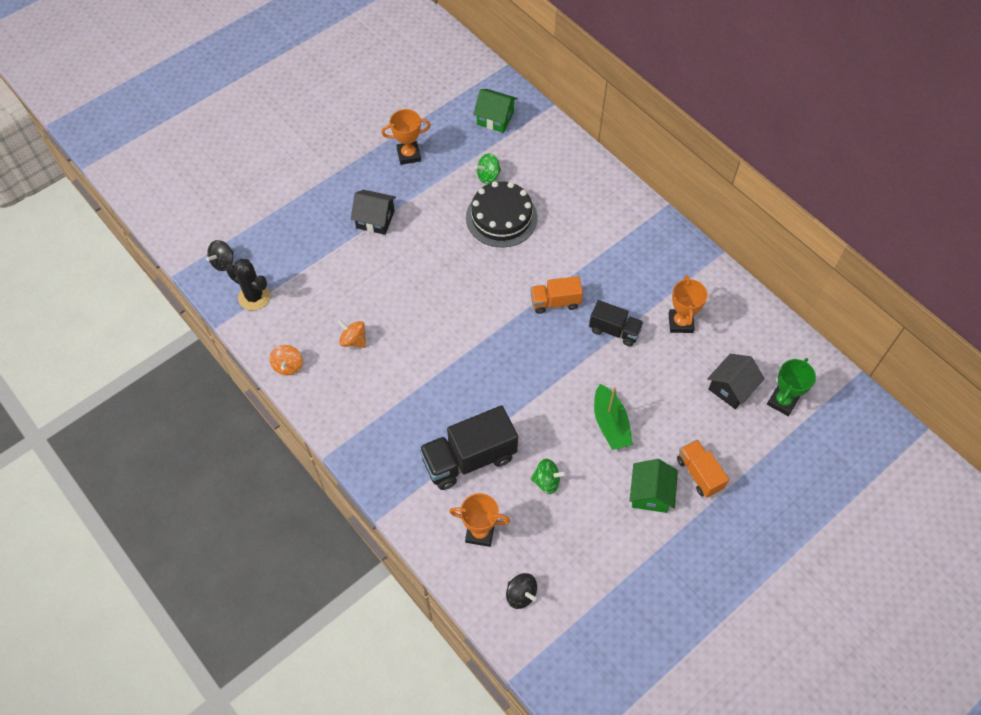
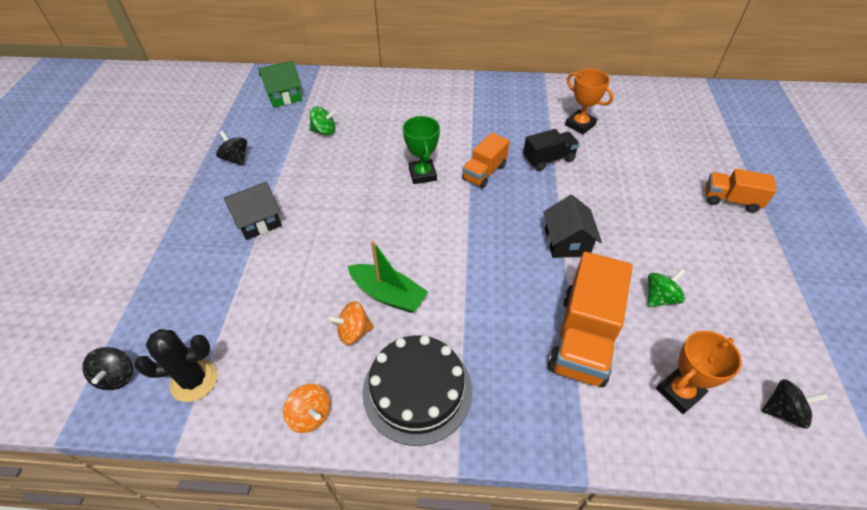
camera: 45 degrees left, 10 degrees down
(408, 155) = (236, 159): orange trophy -> black spinning top
(469, 459) = (583, 338): black truck -> orange truck
(488, 176) = (324, 131): green spinning top -> green spinning top turned 105 degrees counterclockwise
(501, 217) = (369, 149): black cake -> black cake (417, 390)
(610, 424) = (635, 218): green boat -> green boat (388, 294)
(650, 493) = (728, 239): green house -> none
(731, 388) = (664, 137): black house -> black house (567, 242)
(782, 401) = (699, 122): green trophy -> green trophy (422, 174)

